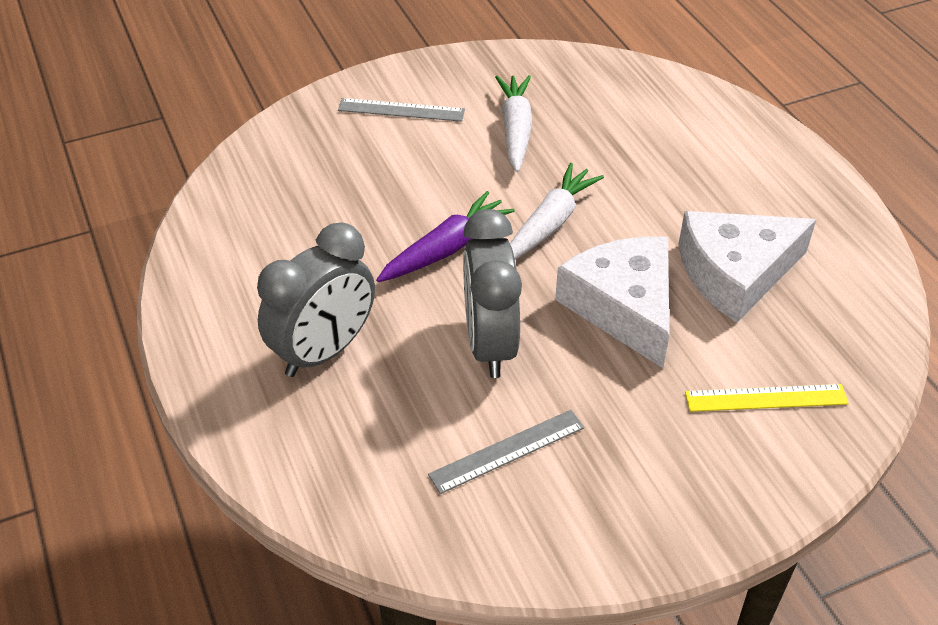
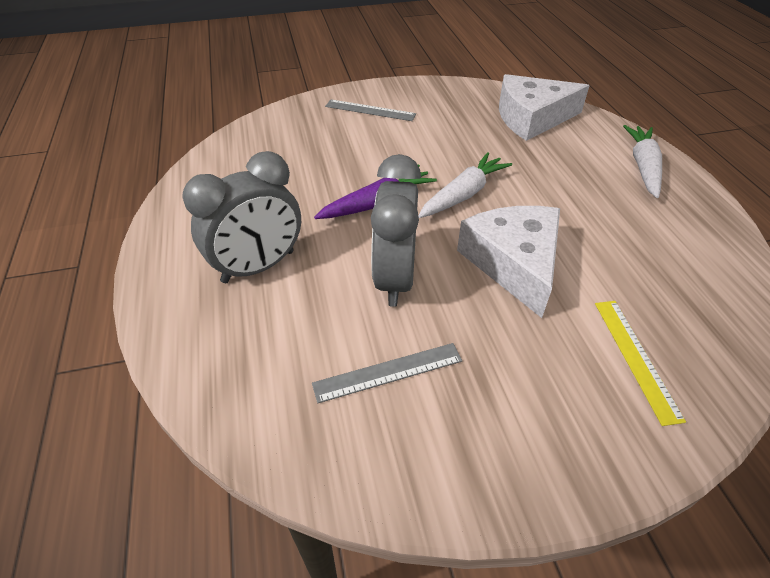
camera: 10 degrees right, 0 degrees up
(515, 129) = (450, 130): white carrot -> white carrot (643, 166)
(735, 273) = (613, 248): white cheese -> white cheese (531, 118)
(766, 398) = (636, 358): yellow ruler -> yellow ruler turned 75 degrees clockwise

